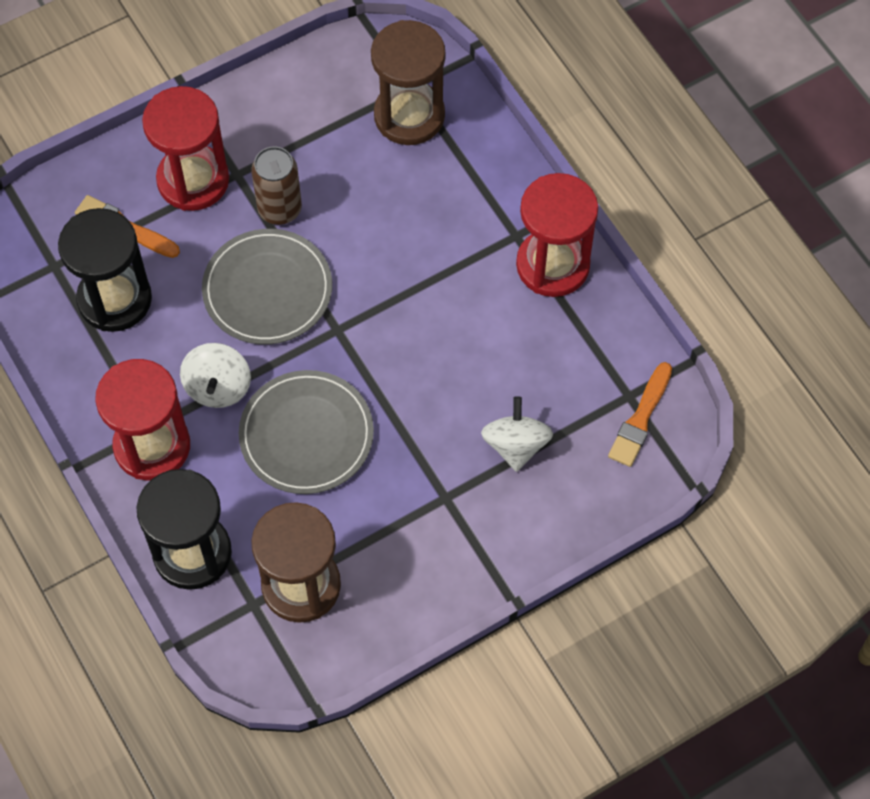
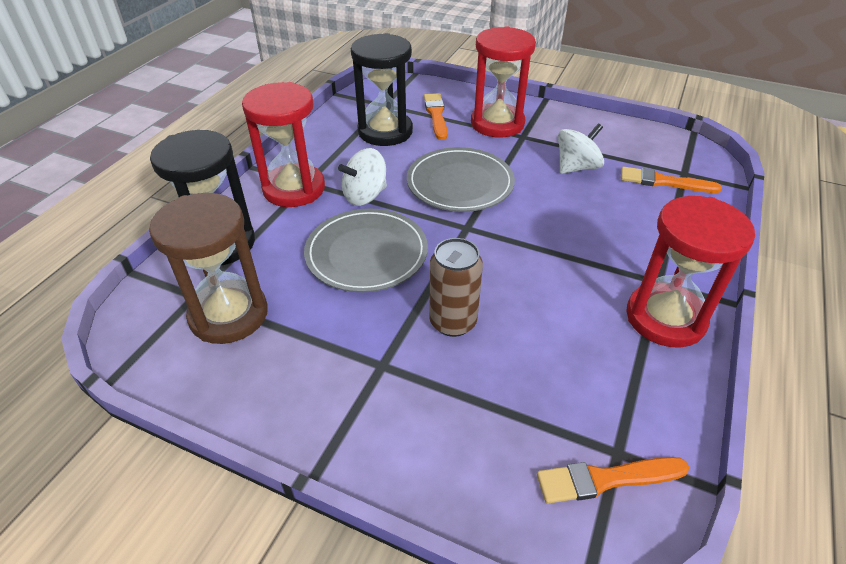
camera: 55 degrees right, 20 degrees down
(279, 209) = (522, 162): brown can -> brown can (453, 322)
(409, 116) = (664, 182): brown hourglass -> orange brush
(516, 445) = (477, 388): white spinning top -> white spinning top (576, 167)

